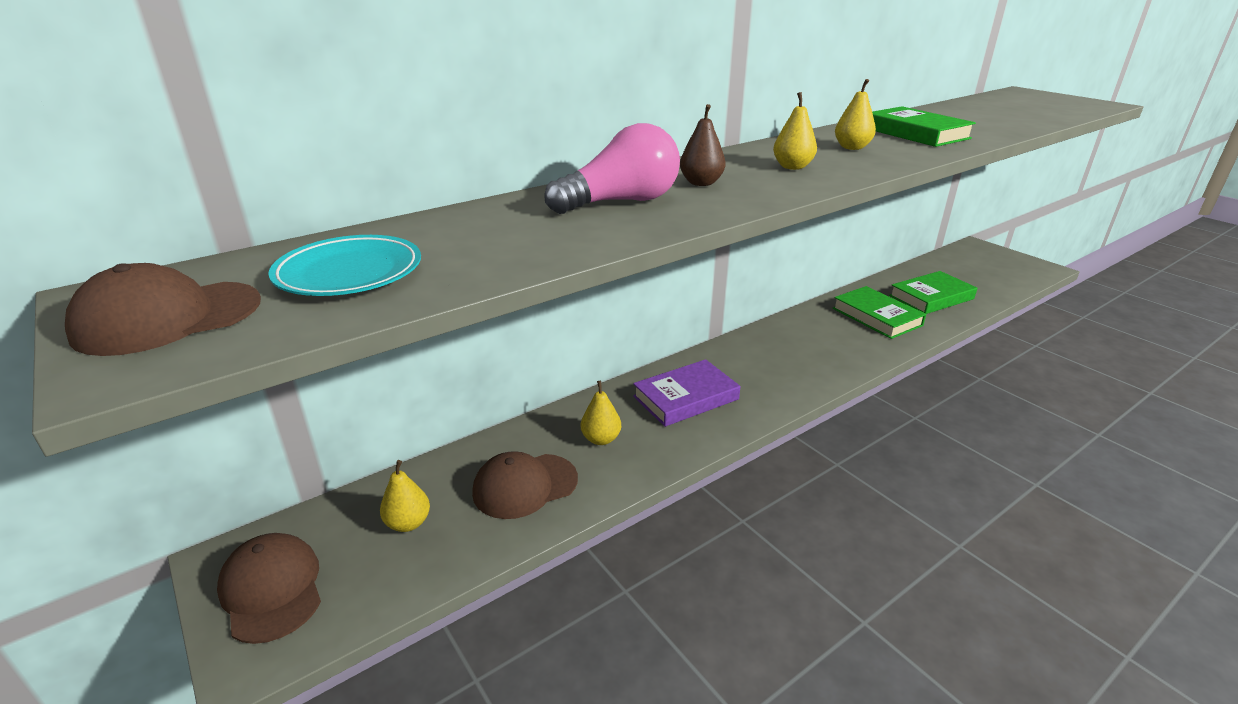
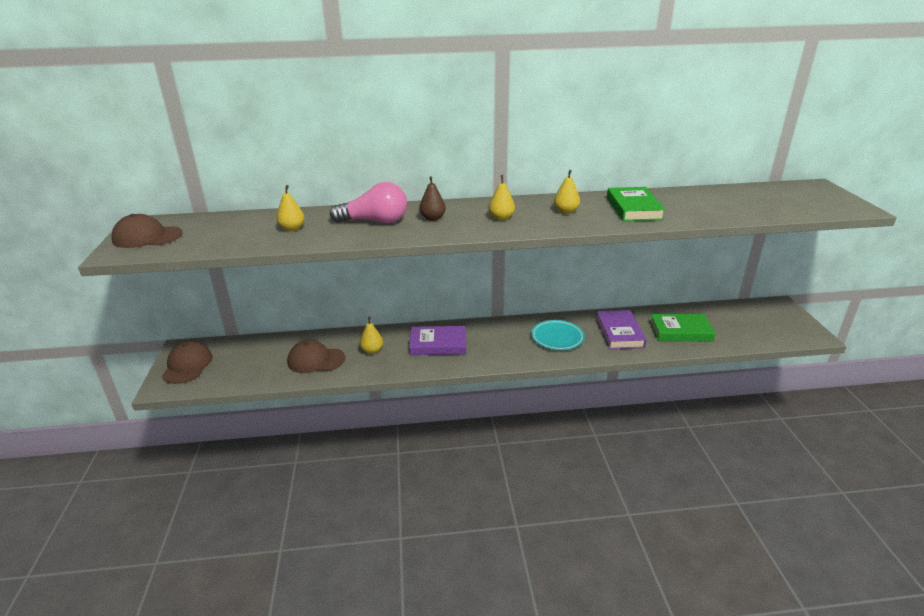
camera: 30 degrees right, 0 degrees up
(349, 273) = (220, 232): turquoise plate -> turquoise plate (557, 338)
(408, 523) = (255, 358): yellow pear -> yellow pear (292, 229)
(876, 317) = (619, 333): green book -> purple book

